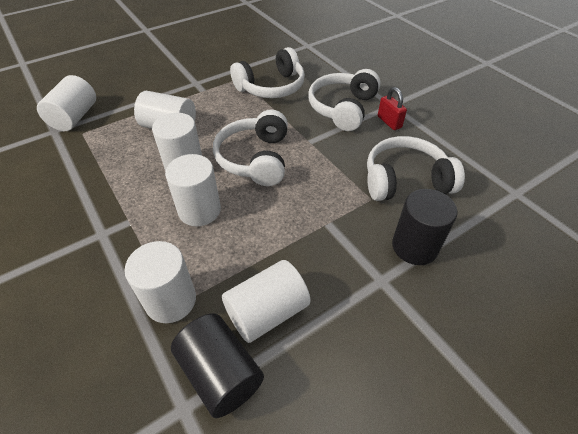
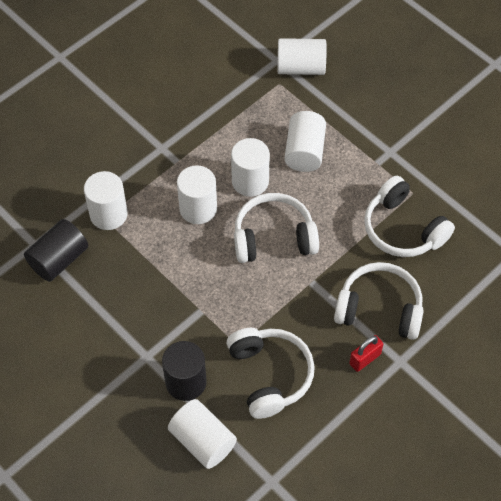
camera: 80 degrees right, 10 degrees up
(267, 312) = (107, 279): white cylinder -> white cylinder (202, 441)

